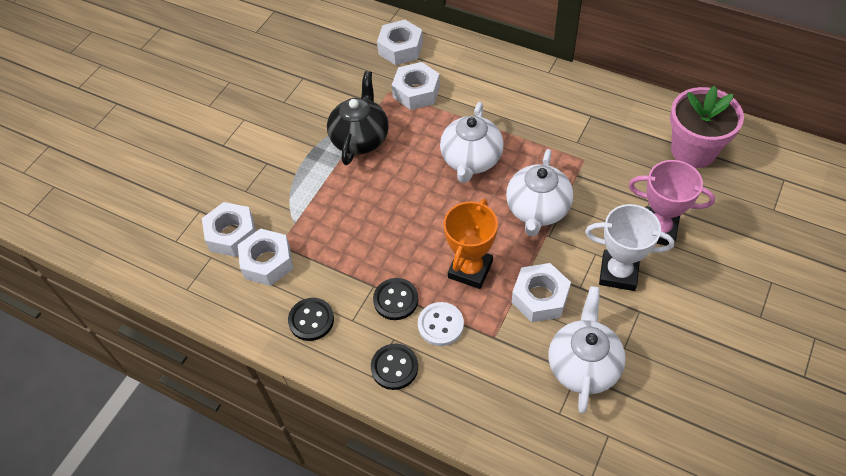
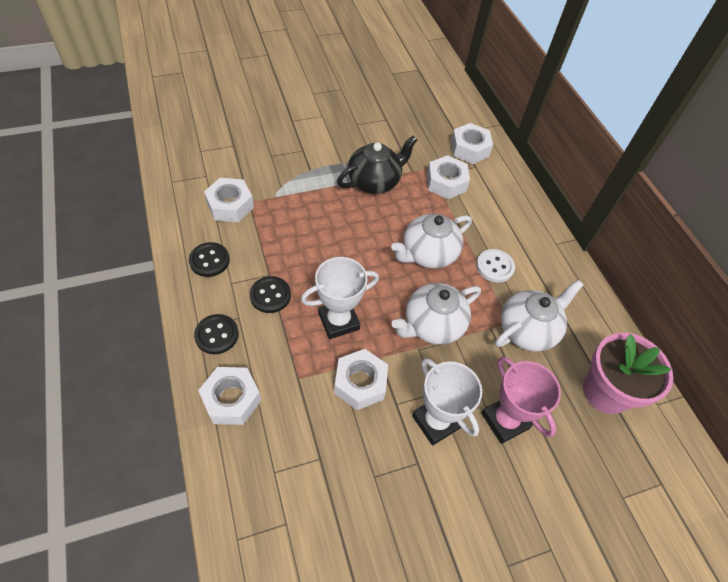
camera: 35 degrees right, 0 degrees up
(232, 234) = (232, 173): white nut -> white nut (231, 399)
(440, 325) = (276, 337): white button -> white button (494, 266)
(470, 269) = (338, 321): orange trophy -> white trophy
(583, 365) = (331, 457): white teapot -> white teapot (528, 330)

